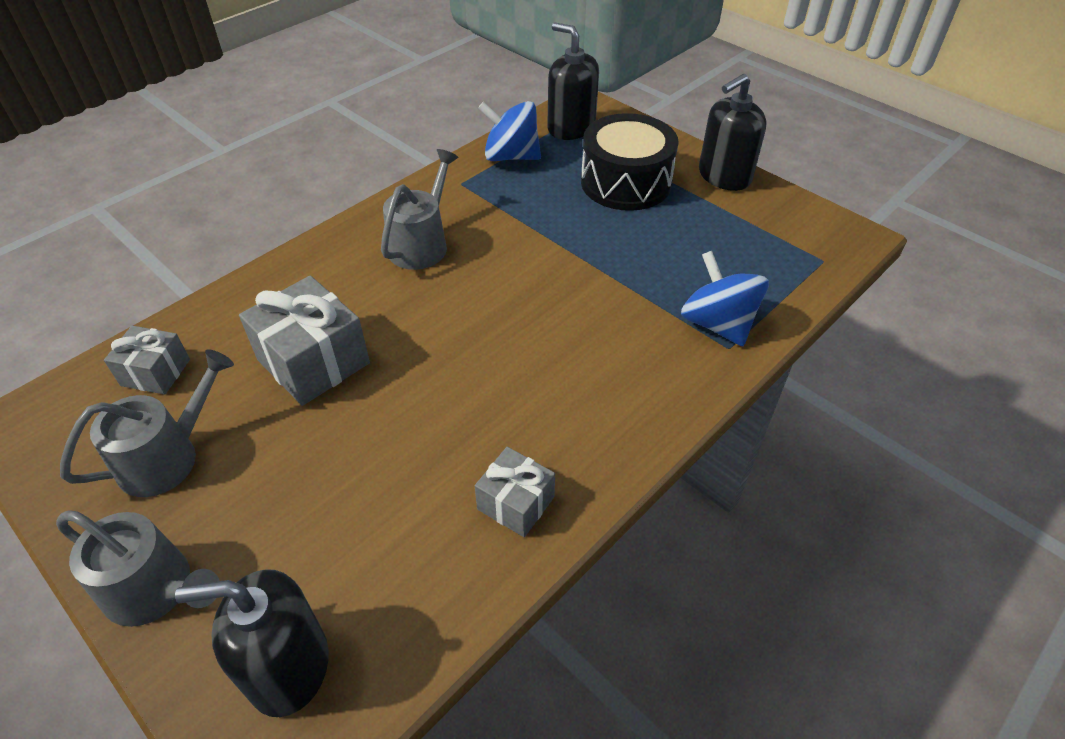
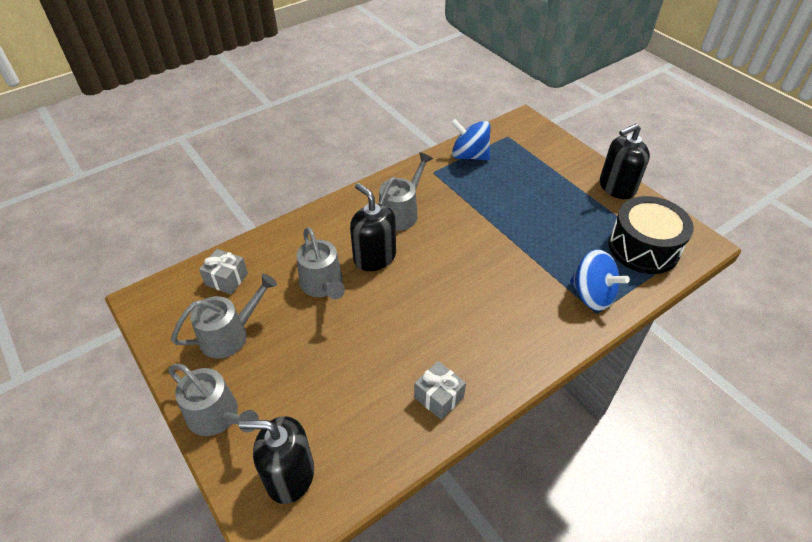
camera: 10 degrees right, 0 degrees up
(313, 361) = (323, 285): grey gift -> grey watering can
(571, 128) = (514, 138): black soap dispenser -> black soap dispenser (374, 257)
(625, 182) = (546, 184): black drum -> black drum (643, 247)
(717, 324) = (592, 295): blue spinning top -> blue spinning top turned 150 degrees clockwise

